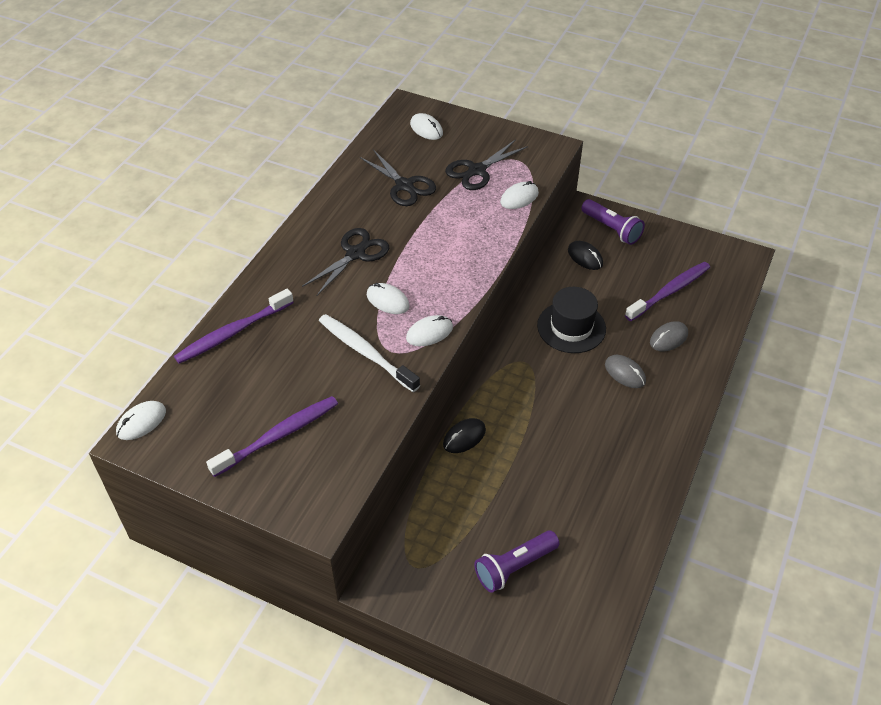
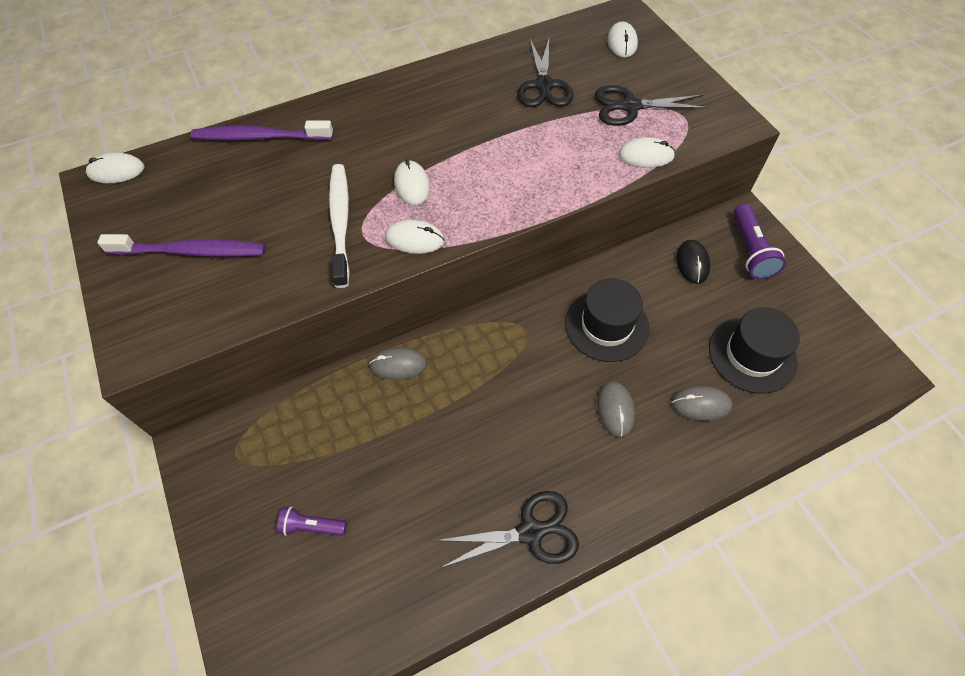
camera: 40 degrees right, 10 degrees up
(355, 254) = (431, 125): black scissors -> black scissors (530, 532)
(464, 437) = (398, 365): black mouse -> grey mouse
(514, 567) = (312, 526): purple flashlight -> purple flashlight, size x0.62
(669, 291) = (752, 355): purple toothbrush -> black hat

